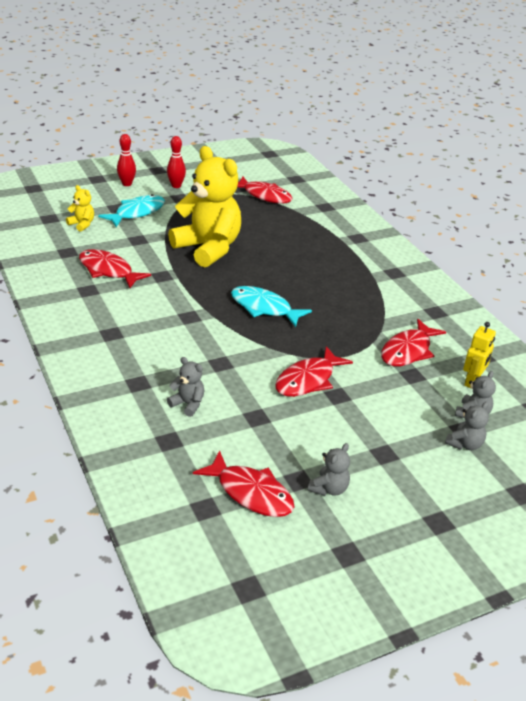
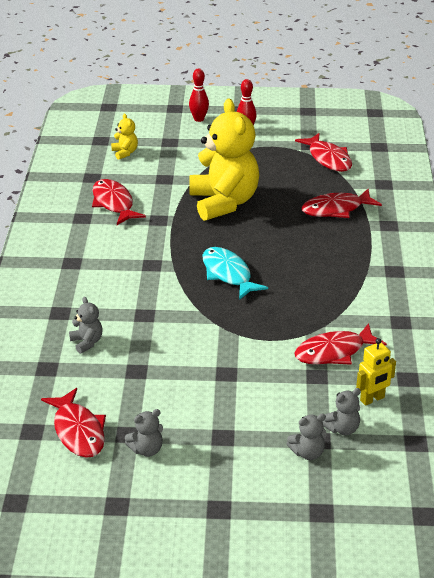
camera: 30 degrees right, 0 degrees up
(137, 213) = (185, 151): turquoise fish -> none
(308, 380) = (211, 352): red fish -> red fish (336, 209)

